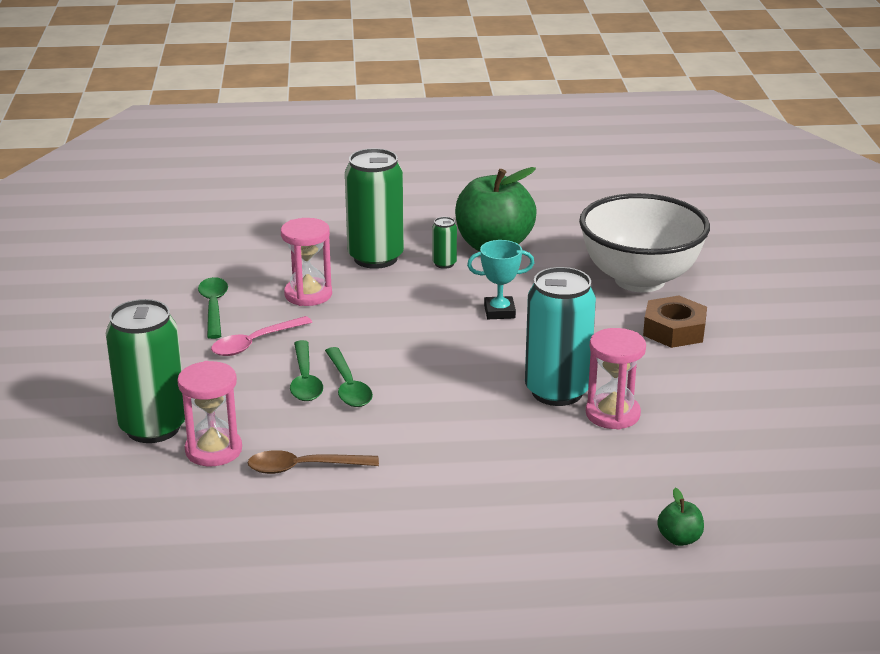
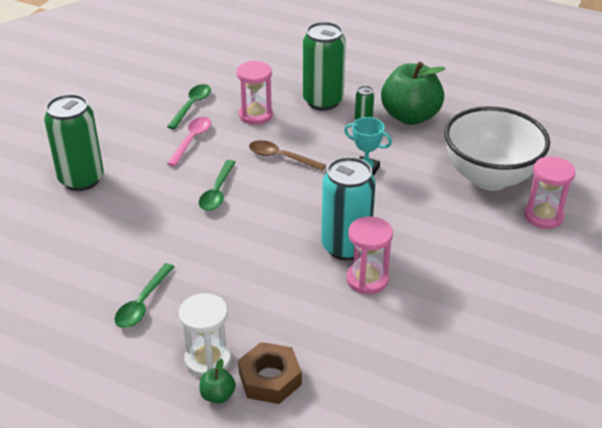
camera: 30 degrees right, 10 degrees up
(213, 450) = (99, 208): pink hourglass -> pink hourglass (543, 216)
(255, 343) = (192, 140): pink spoon -> pink spoon turned 120 degrees clockwise
(304, 468) = (137, 242): brown spoon -> brown spoon (281, 157)
(305, 380) = (196, 178): green spoon -> green spoon (143, 303)
(521, 550) = (208, 360): none -> white hourglass
(674, 330) = (476, 228): brown nut -> brown nut (270, 379)
(679, 539) = (319, 398): green apple -> green apple (218, 395)

